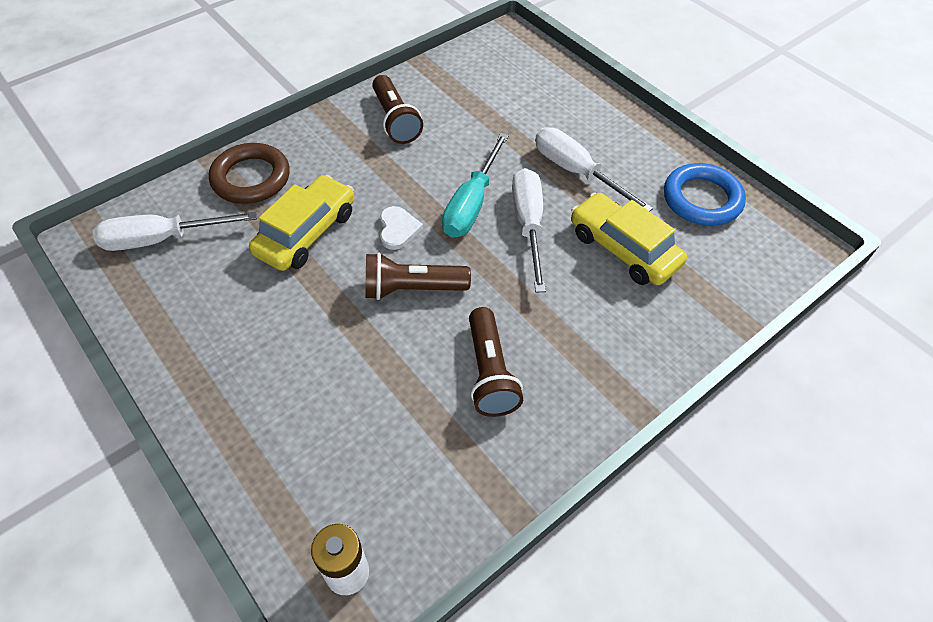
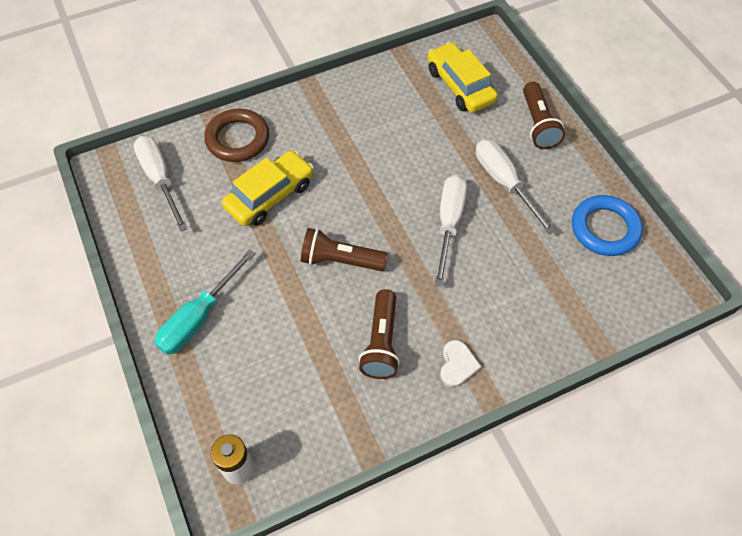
camera: 15 degrees right, 5 degrees up
(162, 239) = (160, 180): white screwdriver -> white screwdriver turned 60 degrees clockwise
(395, 120) = (365, 106): brown flashlight -> brown flashlight (538, 124)
(398, 229) = (342, 206): white heart -> white heart (457, 364)
(472, 203) = (408, 195): turquoise screwdriver -> turquoise screwdriver (199, 317)
(623, 249) = (521, 260): yellow car -> yellow car (460, 86)

